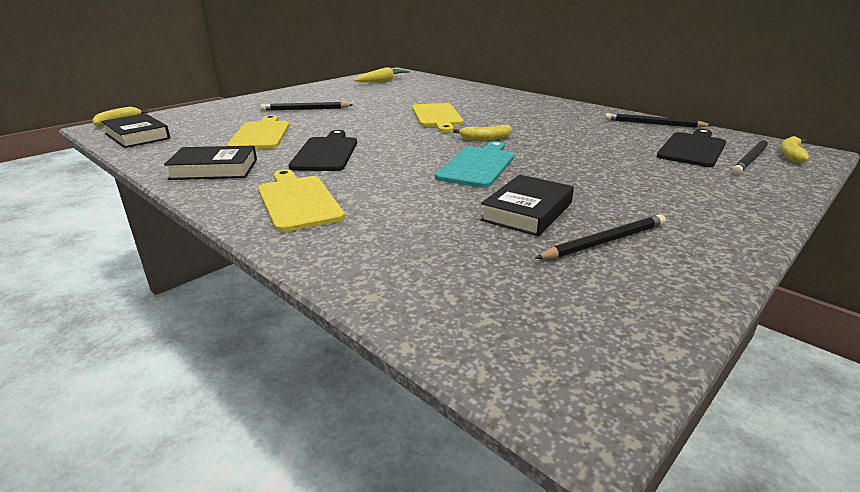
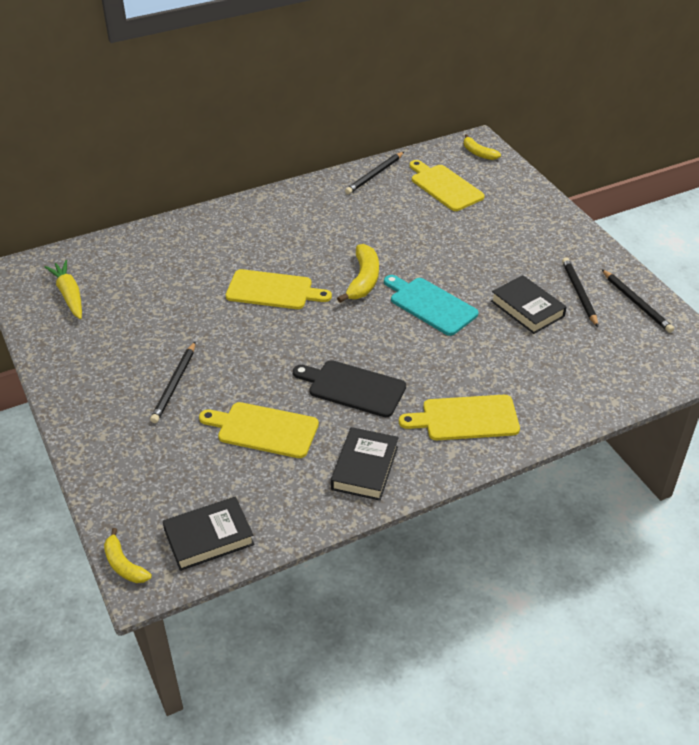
camera: 70 degrees left, 15 degrees up
(485, 138) = (363, 280): yellow banana -> yellow banana, size x1.55
(692, 149) = (444, 186): black cutting board -> yellow cutting board
(751, 159) = (478, 173): black pencil -> black pencil (636, 303)

